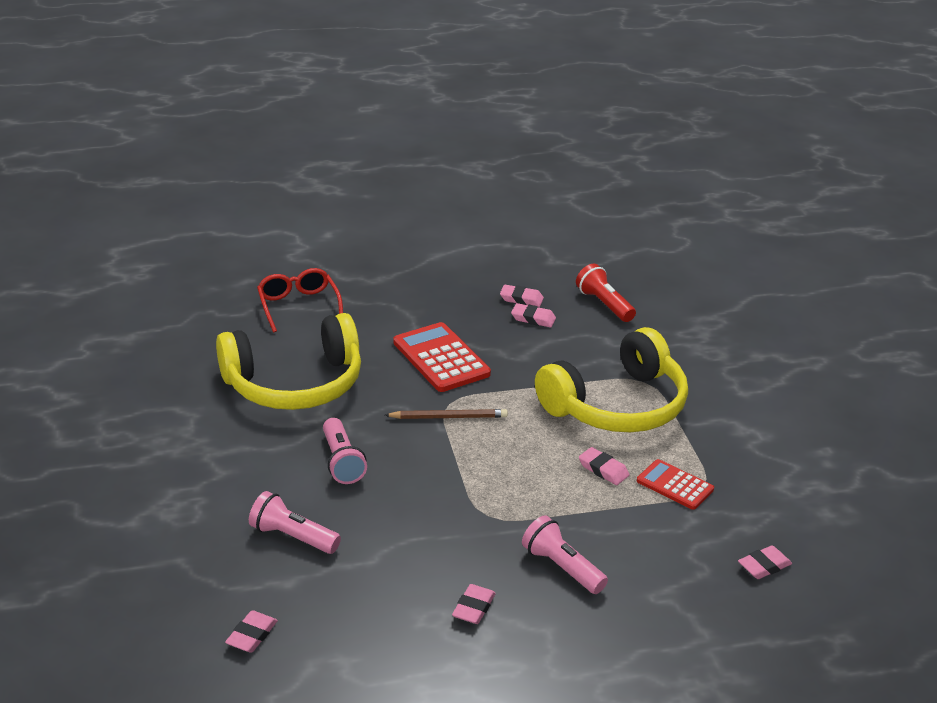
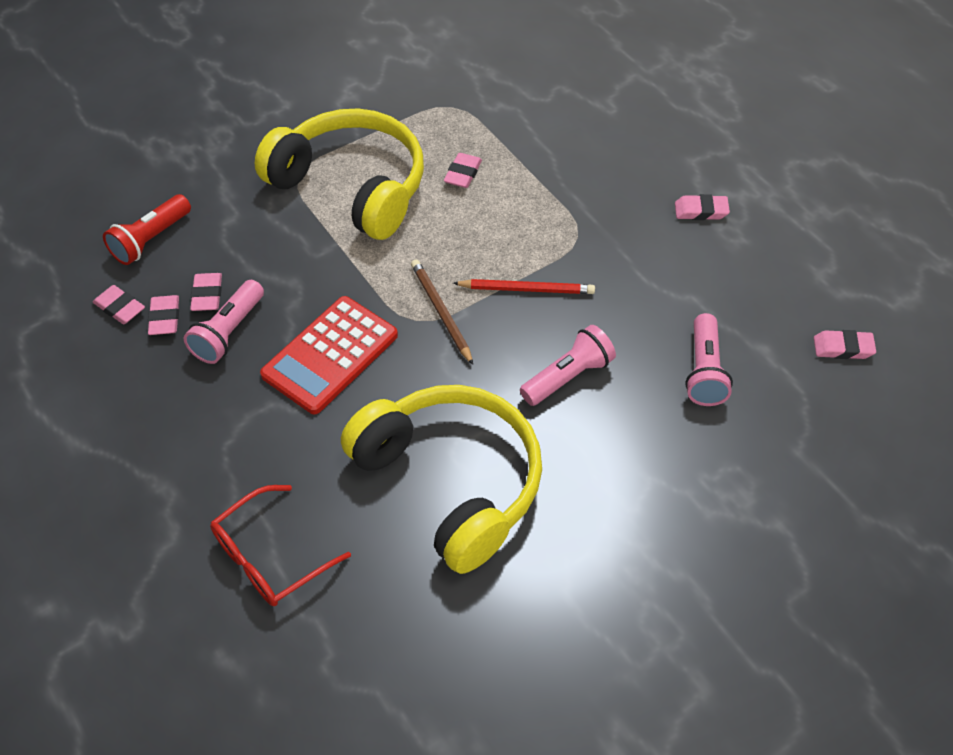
camera: 110 degrees left, 20 degrees up
(444, 467) = (526, 289): none -> red pencil
(562, 567) = (614, 169): pink flashlight -> pink flashlight (229, 332)
(675, 485) = (458, 123): red calculator -> none
(764, 566) = (533, 57): pink eraser -> pink eraser (120, 308)

